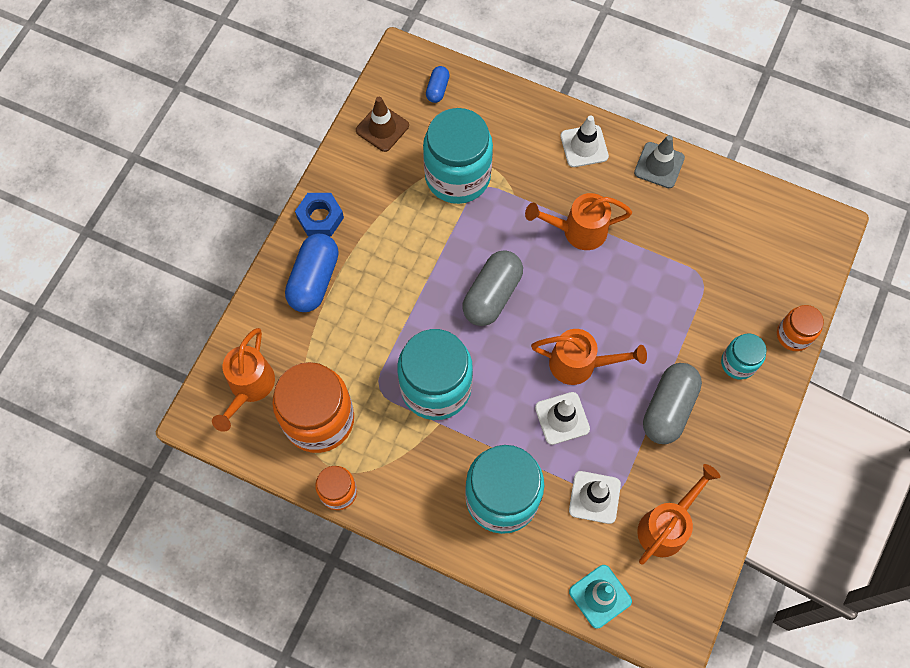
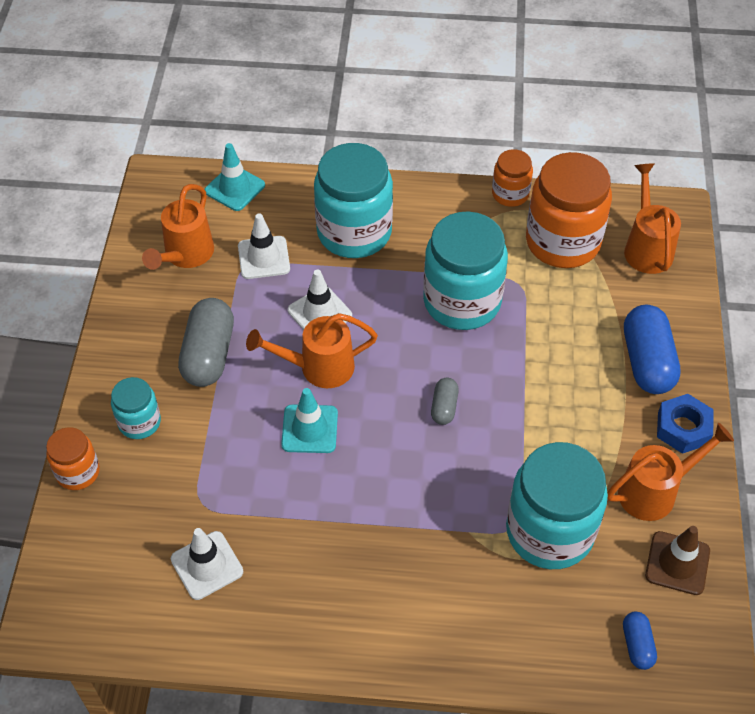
camera: 160 degrees right, 15 degrees down
(492, 295) = (444, 407): grey capsule -> grey capsule, size x0.51
(578, 231) = (372, 512): orange watering can -> orange watering can (654, 491)
(584, 146) = (404, 628): white traffic cone -> white traffic cone (207, 565)
(603, 311) = (309, 429): none -> turquoise traffic cone
(659, 165) = (294, 635): grey traffic cone -> none

